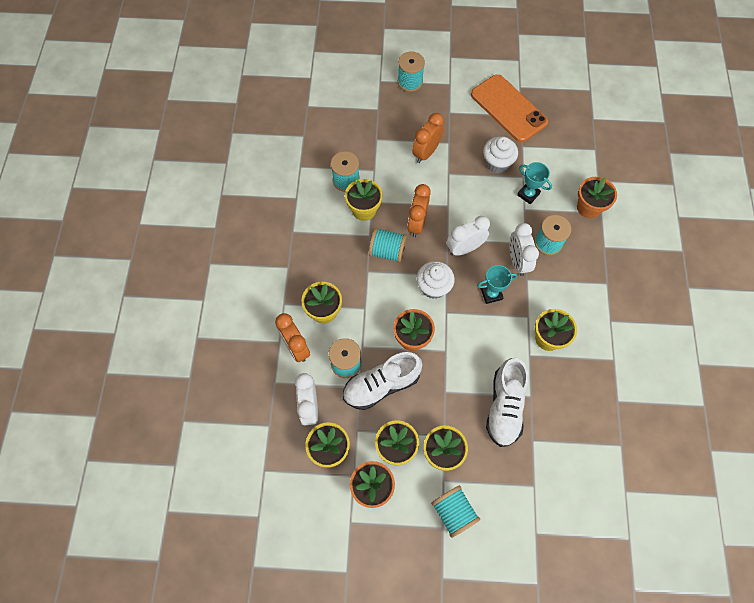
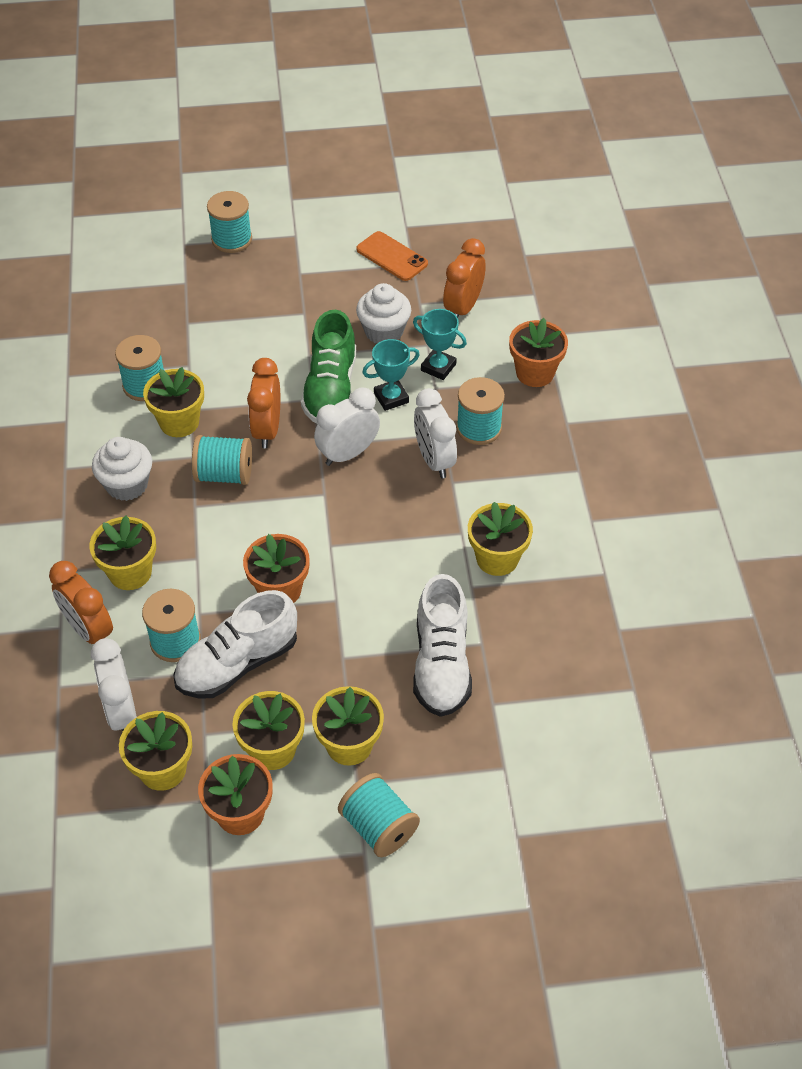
camera: 10 degrees left, 15 degrees down
(426, 153) = (269, 332): orange clock -> orange clock (463, 308)
(433, 287) = (305, 513): white cupcake -> white cupcake (127, 485)
(459, 200) = (330, 389): none -> green shoe
(491, 294) = (399, 510): turquoise trophy -> turquoise trophy (391, 398)
(508, 108) = (392, 257): orange phone -> orange phone, size x0.57

